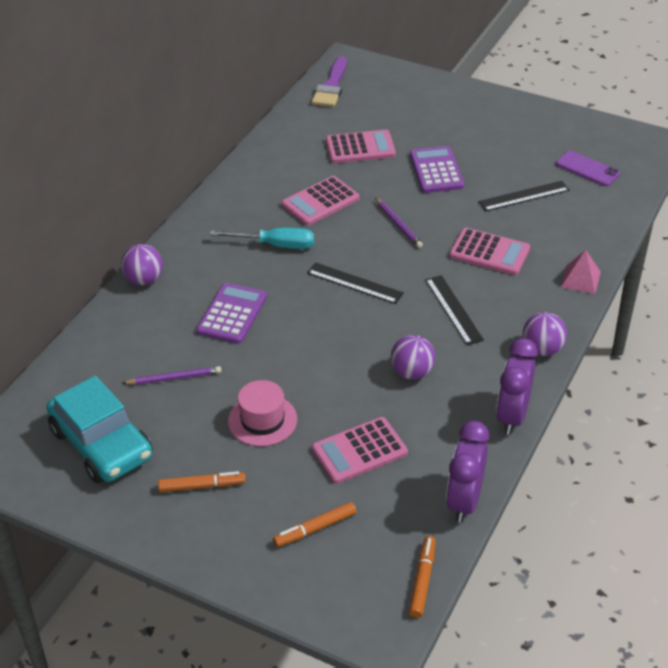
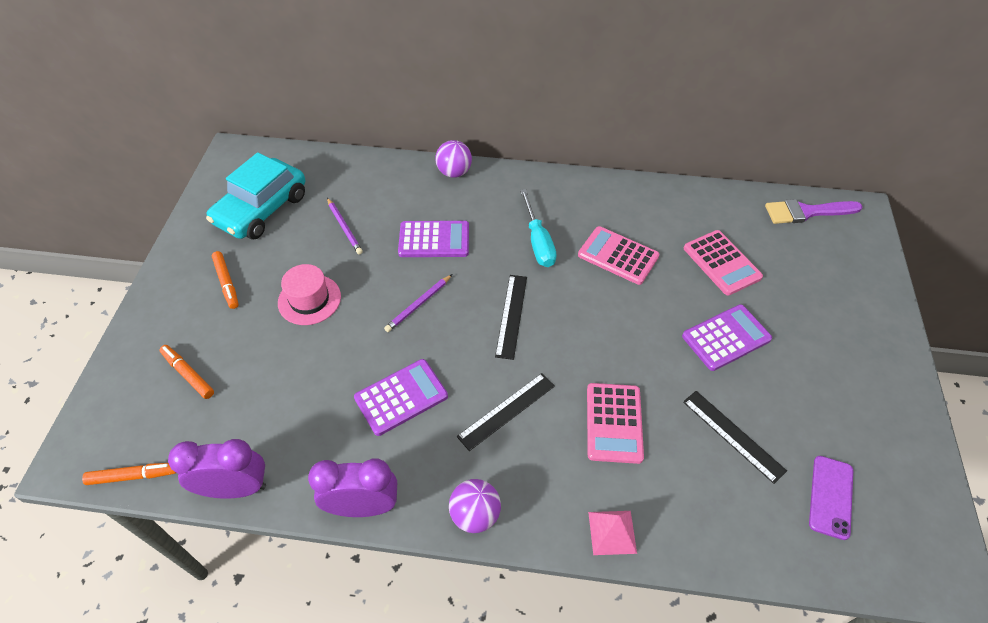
camera: 70 degrees right, 10 degrees up
(359, 451) = (286, 382): pink calculator -> none
(398, 224) = (617, 327): purple pencil -> purple pencil (418, 304)
(412, 372) = (401, 397): purple ball -> purple calculator

